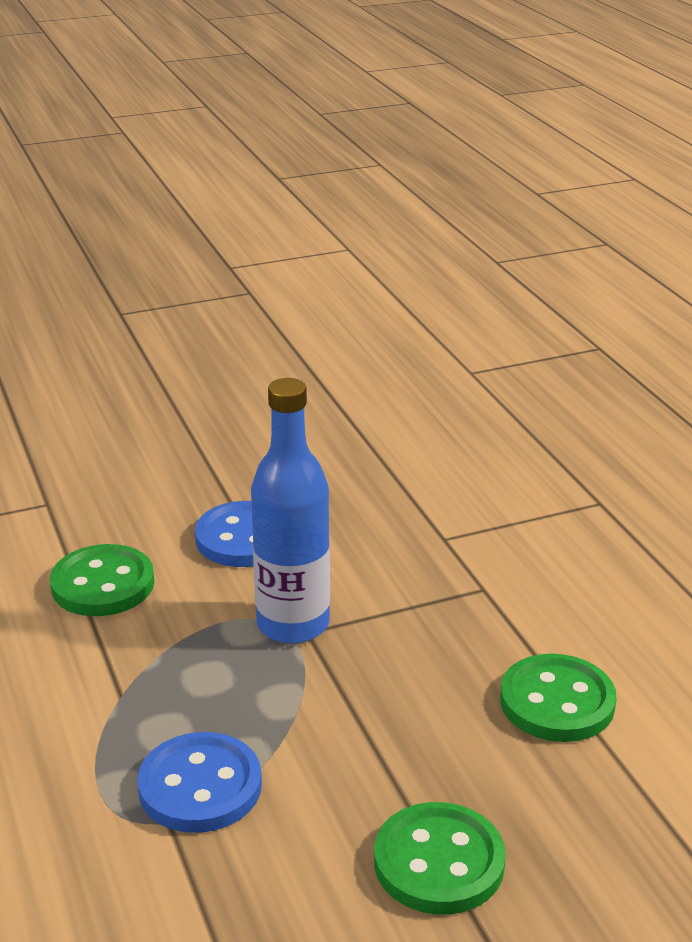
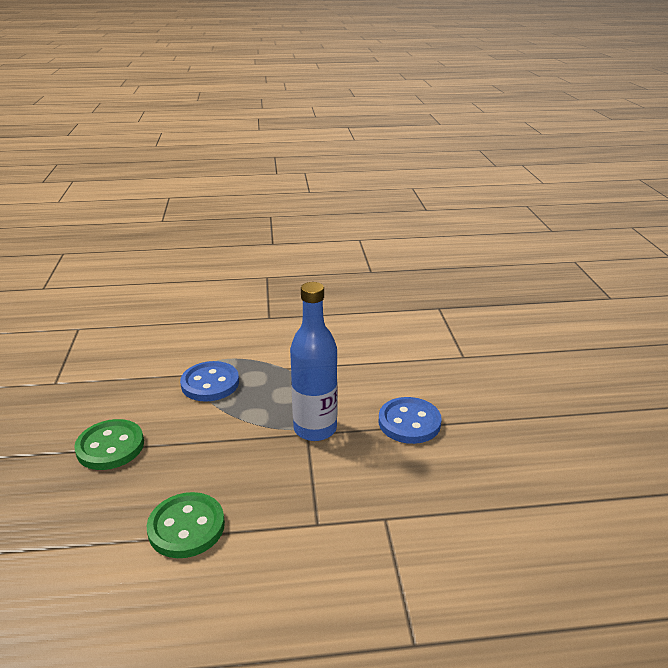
camera: 105 degrees right, 0 degrees up
(103, 584) = (378, 369): green button -> none

